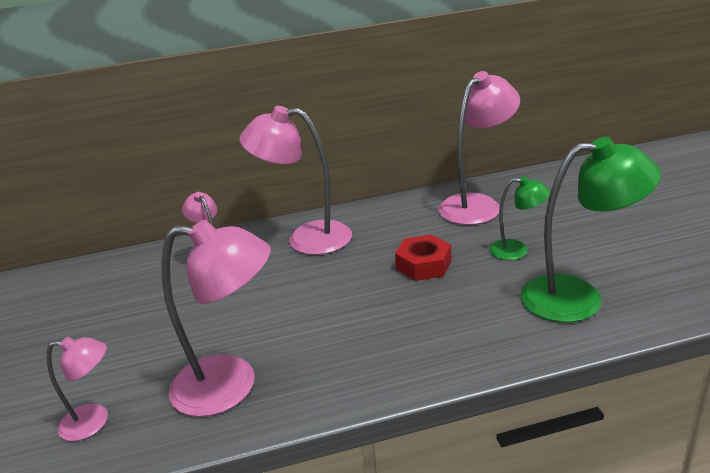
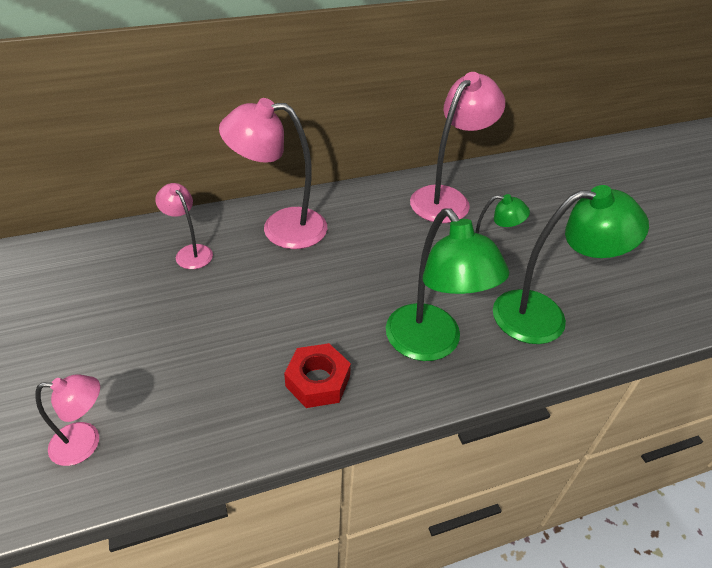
camera: 10 degrees left, 15 degrees up
(231, 386) = (222, 404): pink lamp -> none
(423, 265) = (400, 268): red nut -> red nut (318, 381)
(452, 327) = (431, 344): none -> green lamp

